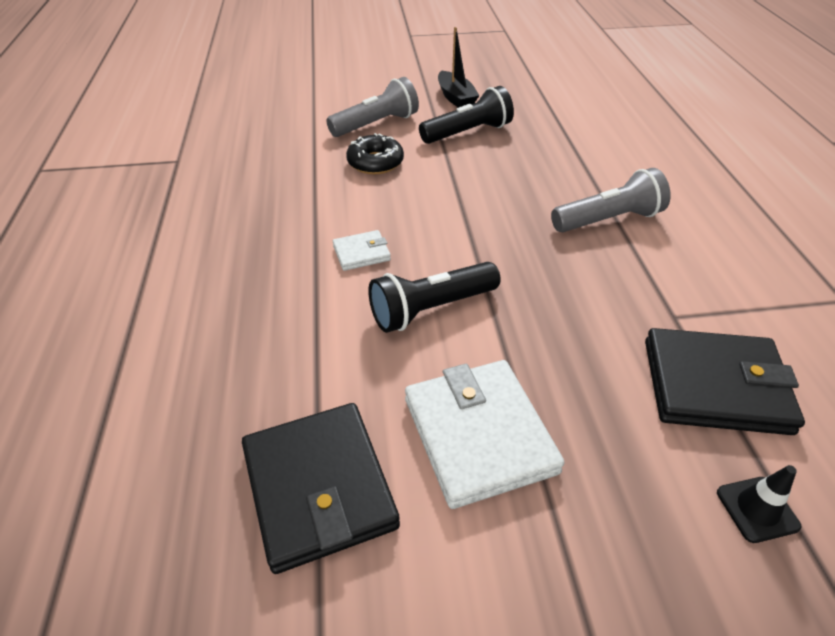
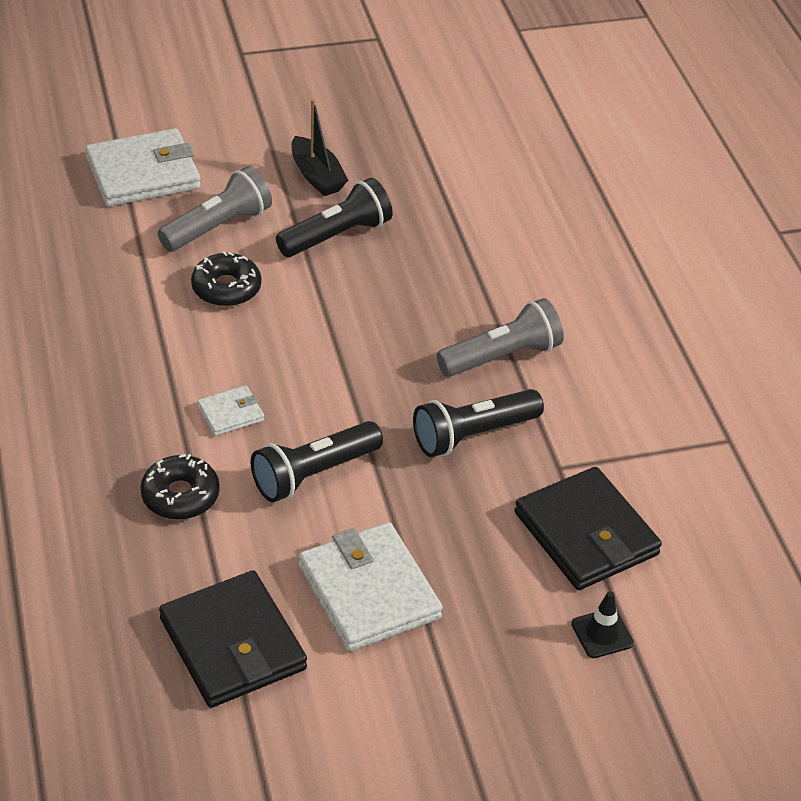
camera: 10 degrees left, 0 degrees up
(300, 321) = (180, 495): none -> black donut
(328, 93) = (143, 173): none -> white wallet
(586, 282) = (472, 435): none -> black flashlight
(715, 386) = (586, 534): black wallet -> black wallet turned 60 degrees clockwise

